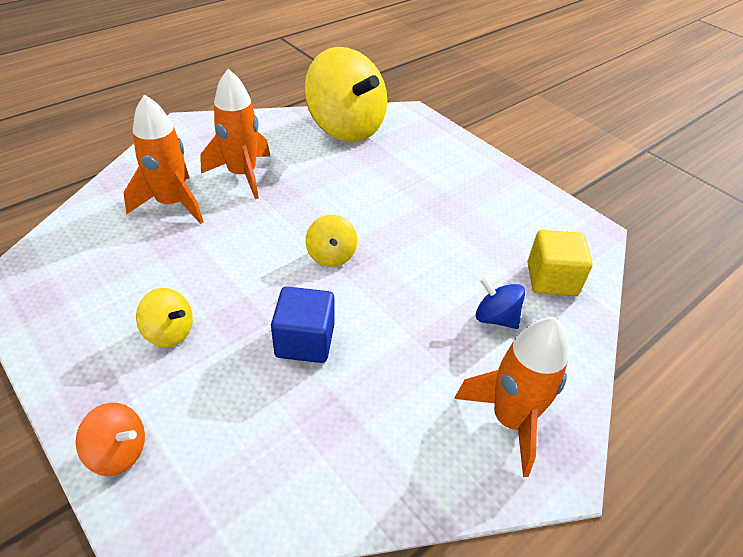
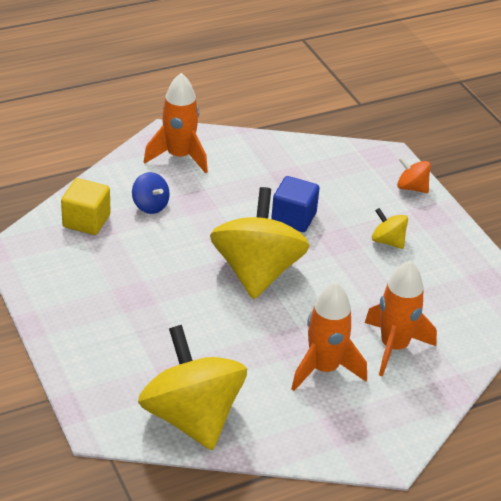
camera: 165 degrees left, 5 degrees down
(331, 255) = (257, 272): yellow spinning top -> yellow spinning top, size x2.25

